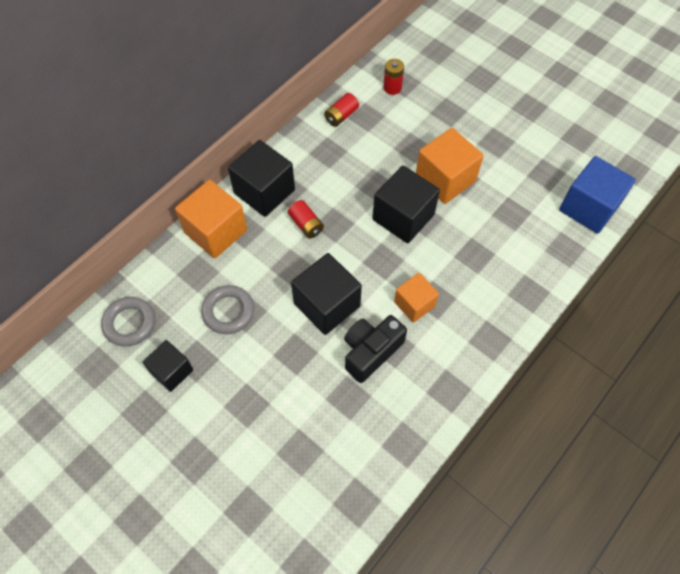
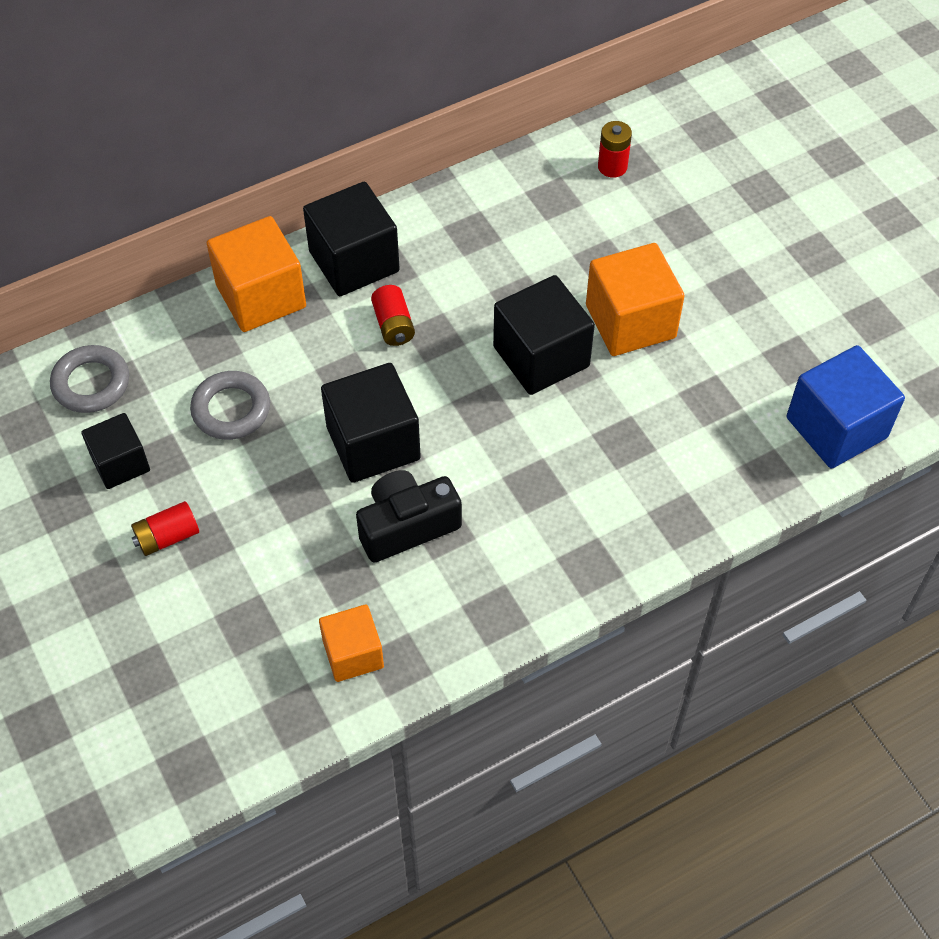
camera: 20 degrees right, 5 degrees down
(341, 116) = (515, 186): red battery -> red battery (167, 537)
(414, 304) = (500, 482): orange cube -> orange cube (353, 654)

